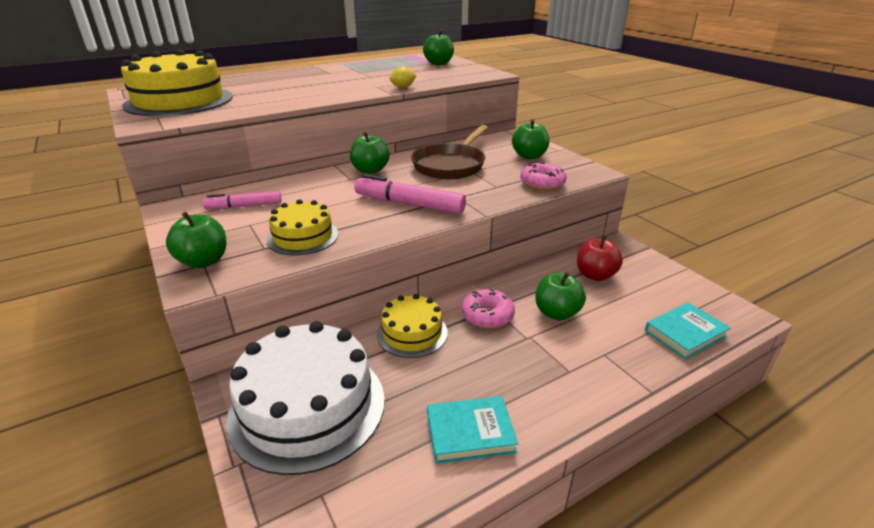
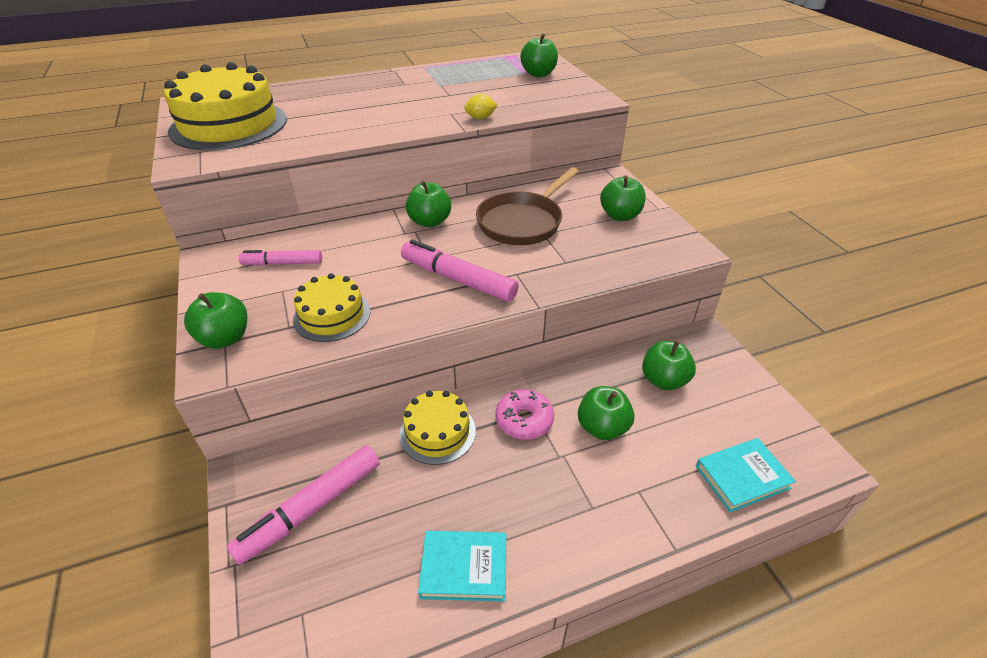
camera: 10 degrees right, 10 degrees up
(307, 406) = (311, 509): white cake -> pink marker
(542, 183) = (620, 262): pink donut -> none
(595, 275) = (663, 380): red apple -> green apple

